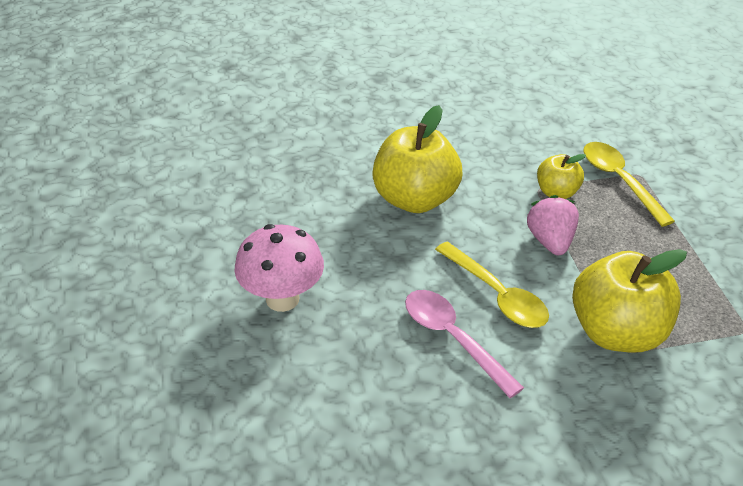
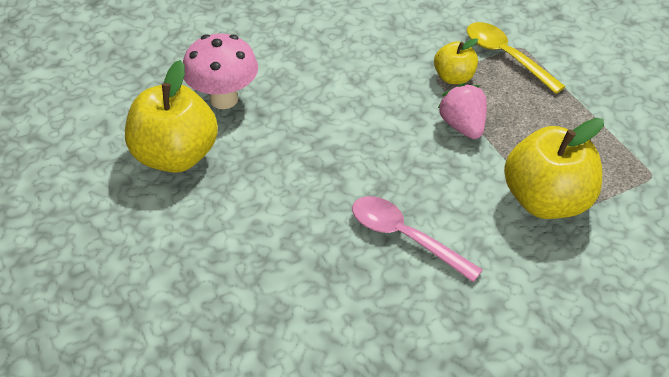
camera: 15 degrees left, 5 degrees up
(282, 299) = (233, 232): pink mushroom -> pink mushroom (224, 99)
(415, 199) = (326, 108): yellow apple -> yellow apple (176, 156)
(496, 294) = (431, 187): yellow spoon -> none

